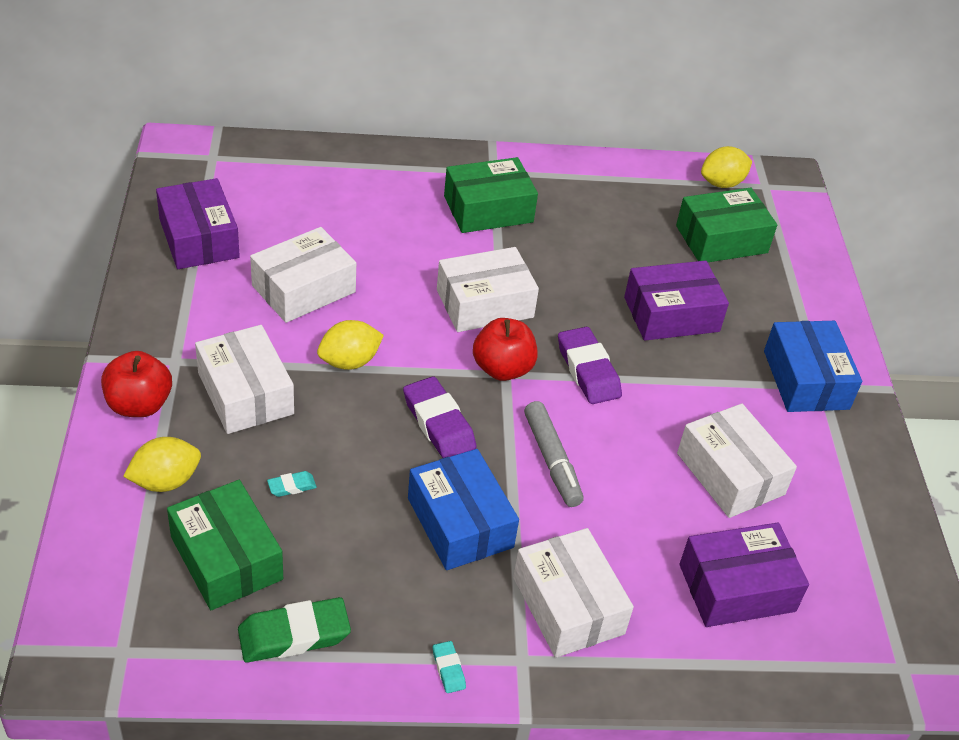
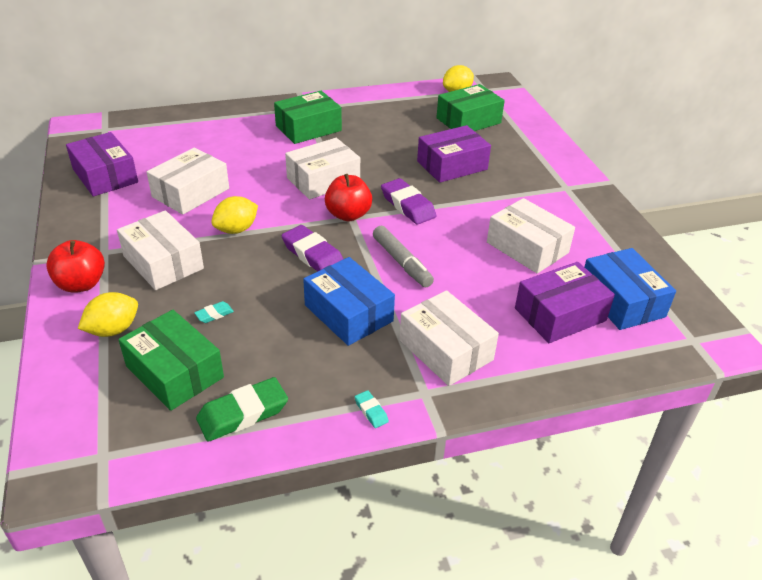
camera: 10 degrees left, 5 degrees down
(805, 380) = (554, 186): blue box -> blue box (621, 301)

